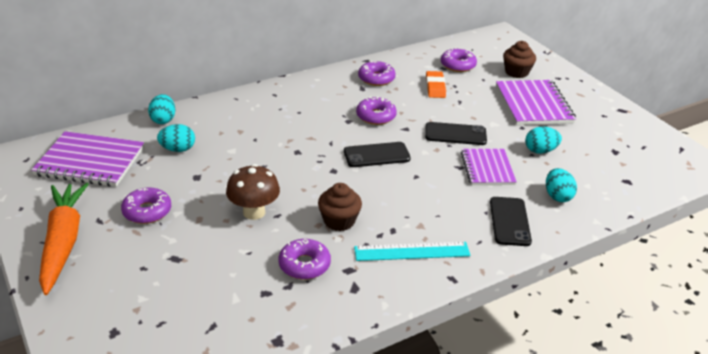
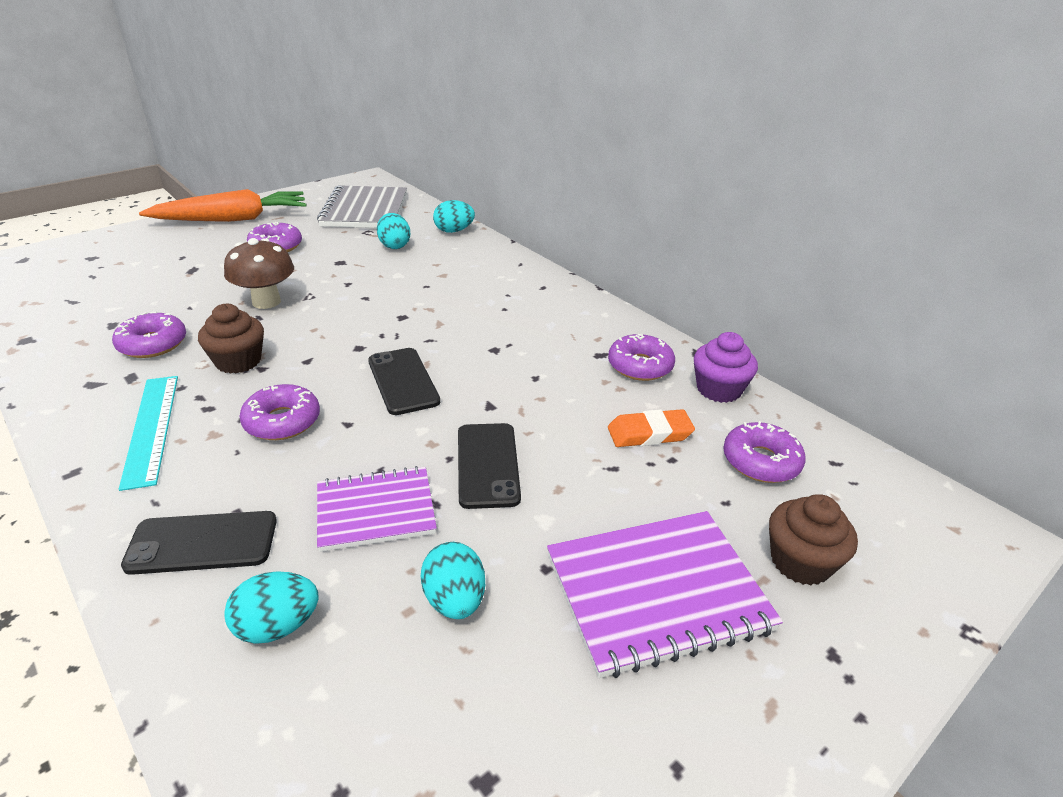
camera: 80 degrees right, 0 degrees up
(90, 162) = (364, 210): purple notebook -> grey notebook
(376, 116) = (517, 373): purple donut -> purple donut (282, 421)
(402, 62) = (718, 389): none -> purple cupcake

